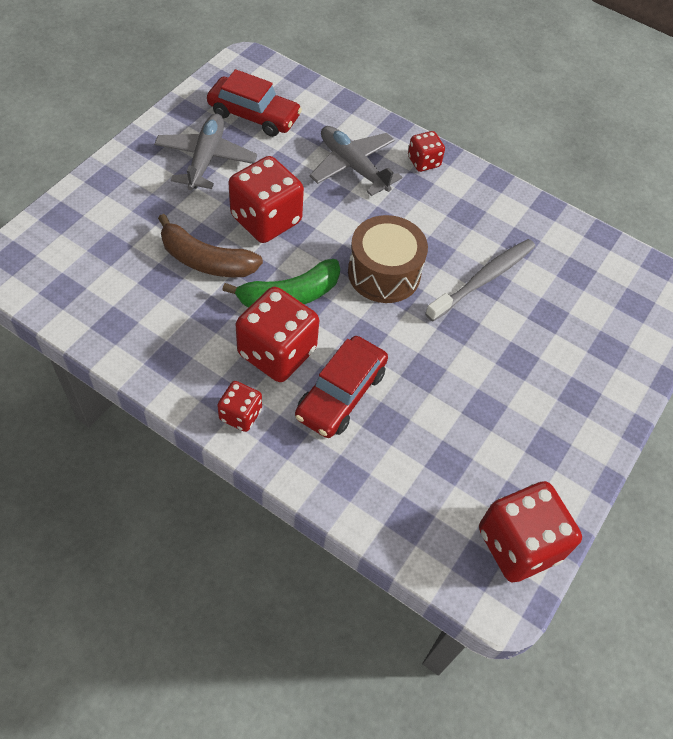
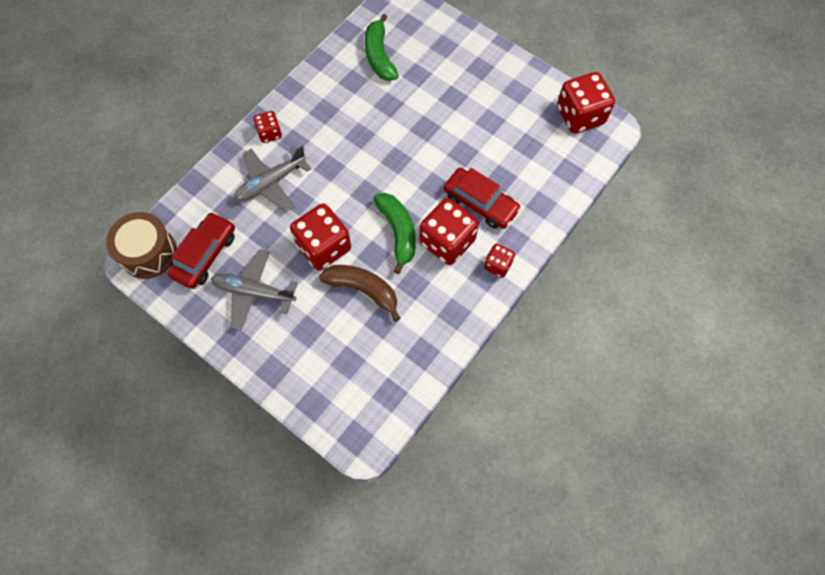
camera: 80 degrees left, 10 degrees up
(206, 260) = (363, 290): brown banana -> brown banana turned 90 degrees counterclockwise
(384, 273) = (379, 169): brown drum -> brown drum (148, 252)
(483, 279) = (386, 108): grey toothbrush -> none
(569, 270) = (379, 56): none -> green banana

